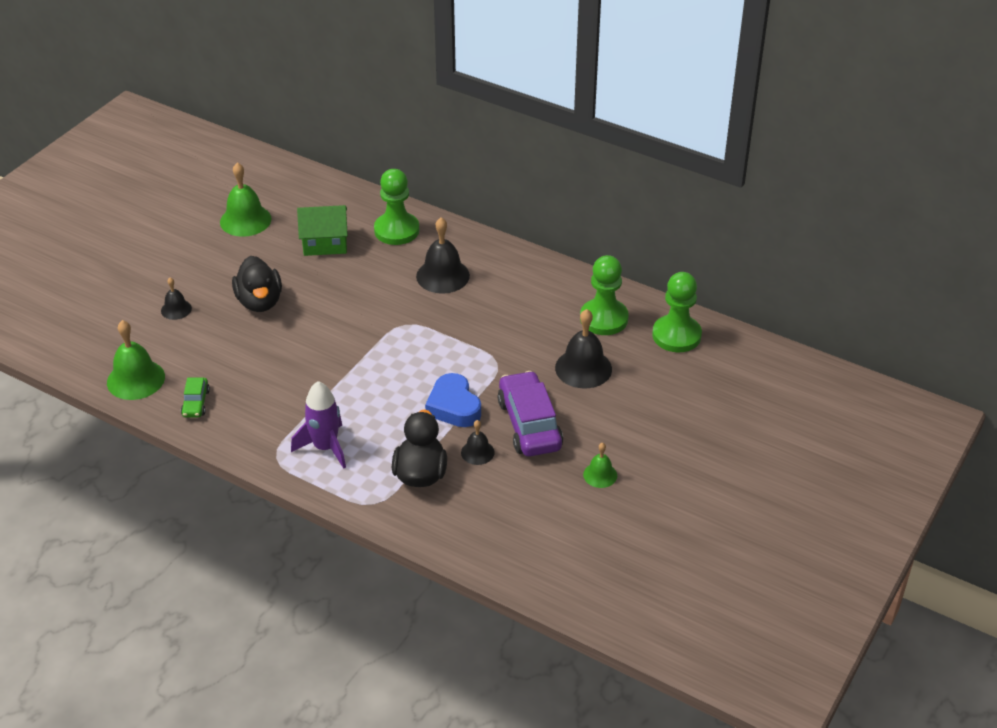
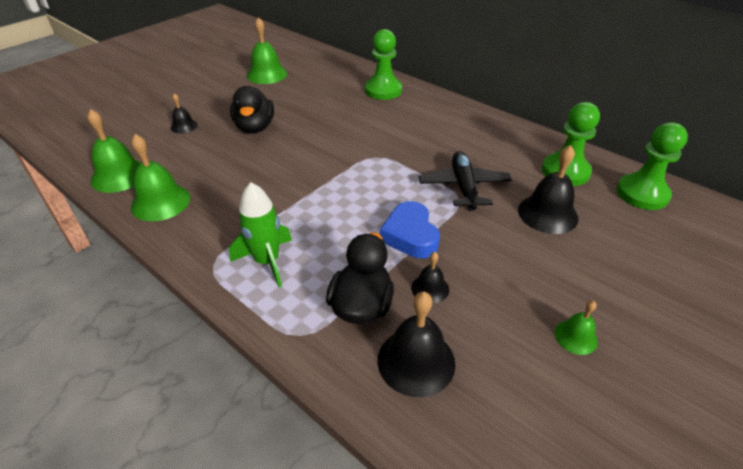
camera: 10 degrees right, 0 degrees up
(196, 403) = (160, 202): green car -> green bell
(325, 243) = (323, 93): green house -> none
(325, 447) = (267, 261): purple rocket -> green rocket
(443, 276) = (416, 124): black bell -> black bell (416, 361)
(501, 349) = (463, 187): none -> black plane
(529, 424) = (490, 264): purple car -> none

